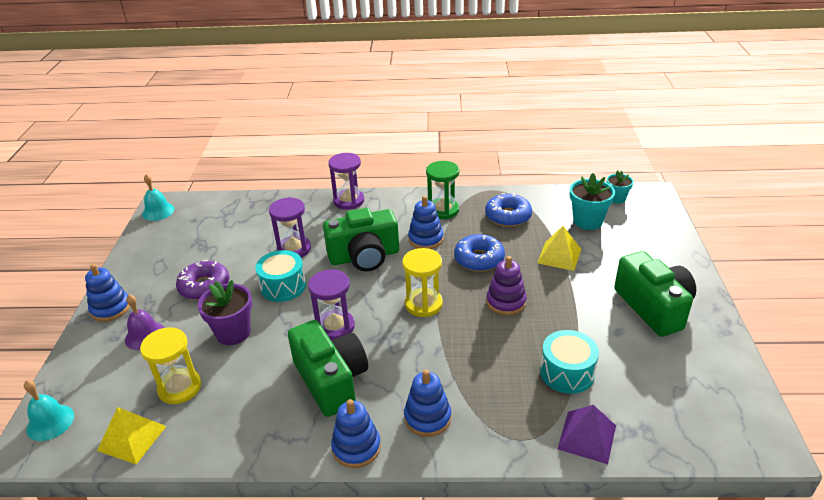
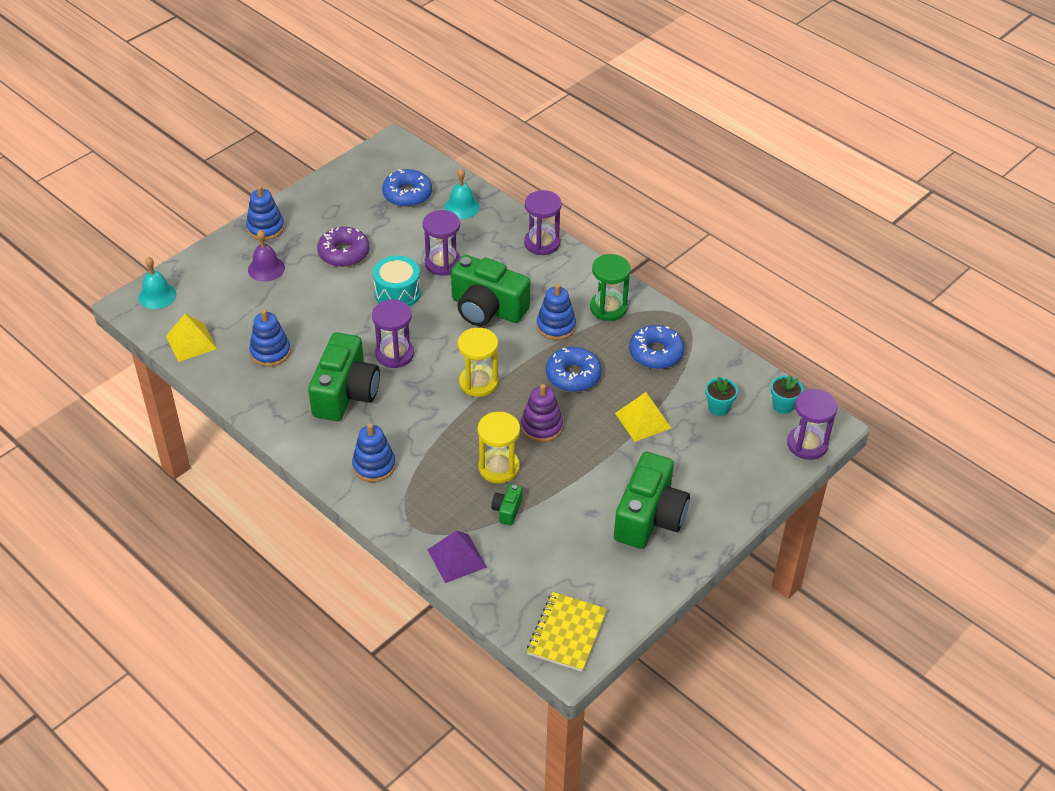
camera: 40 degrees right, 10 degrees up
(158, 211) = (382, 151): turquoise bell -> turquoise bell (462, 207)
(179, 388) = (249, 327): yellow hourglass -> yellow hourglass (499, 467)
(211, 225) = (407, 194): none -> blue donut
(233, 333) = (323, 308): purple flower pot -> none
(356, 447) = (308, 450): blue stacking toy -> blue stacking toy (270, 352)
(567, 372) = (507, 510): turquoise drum -> green camera
(587, 221) = (718, 408): turquoise flower pot -> turquoise flower pot, size x0.62
(660, 209) = (807, 444): none -> purple hourglass
(735, 426) = (567, 633): none -> yellow notebook

